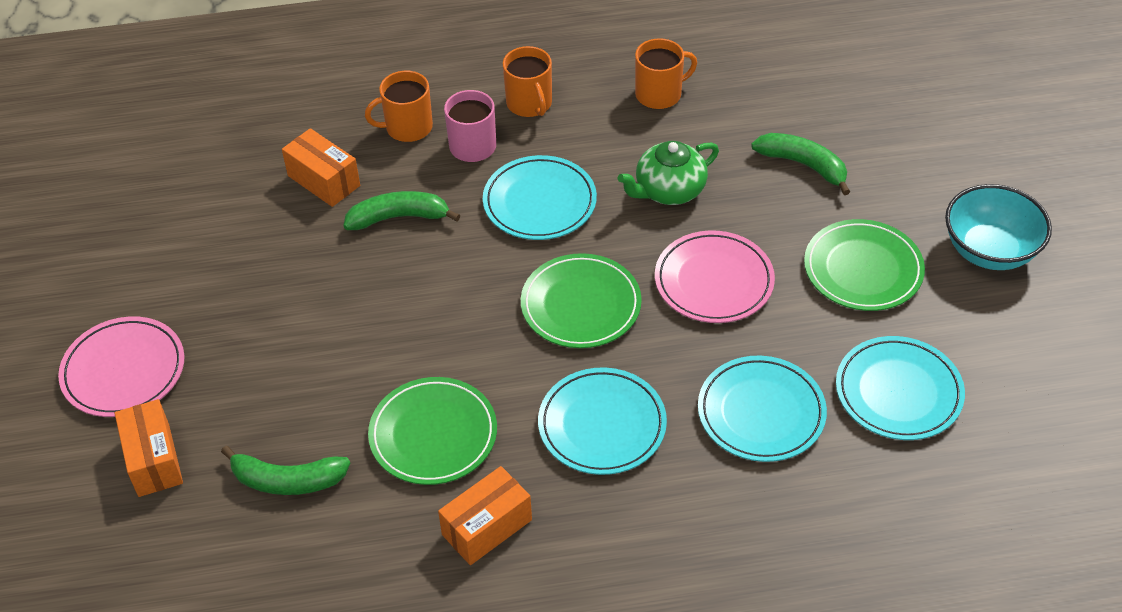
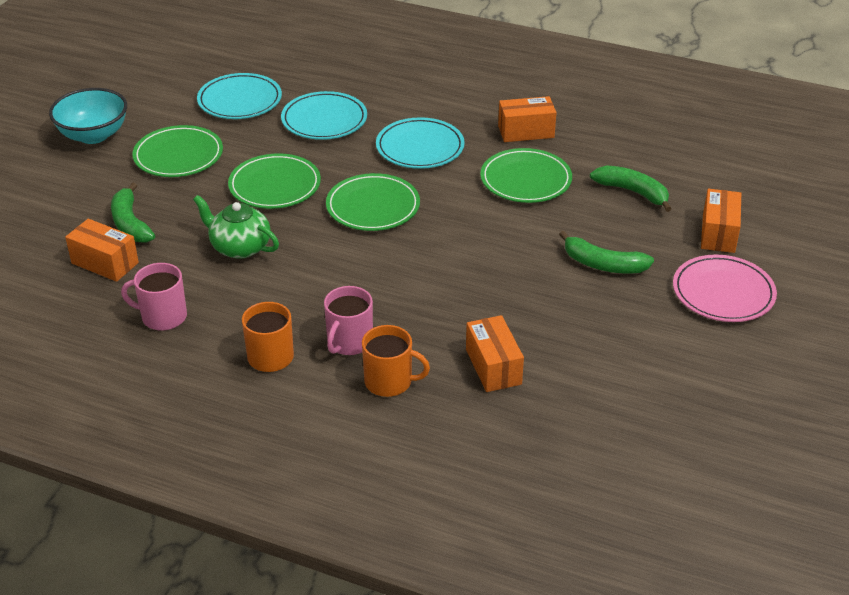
camera: 150 degrees left, 10 degrees down
(399, 217) = (453, 312): green banana -> green banana (603, 264)
(539, 202) = (338, 278): turquoise plate -> none
(660, 94) = (162, 317): orange mug -> pink mug
(668, 190) = (239, 247): green teapot -> green teapot turned 150 degrees counterclockwise
(714, 281) = (275, 185): pink plate -> green plate
(773, 116) = (105, 263): none -> orange box

